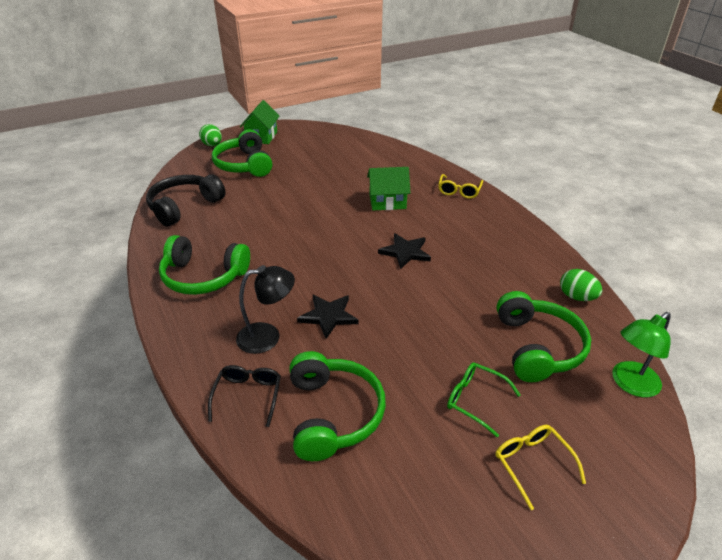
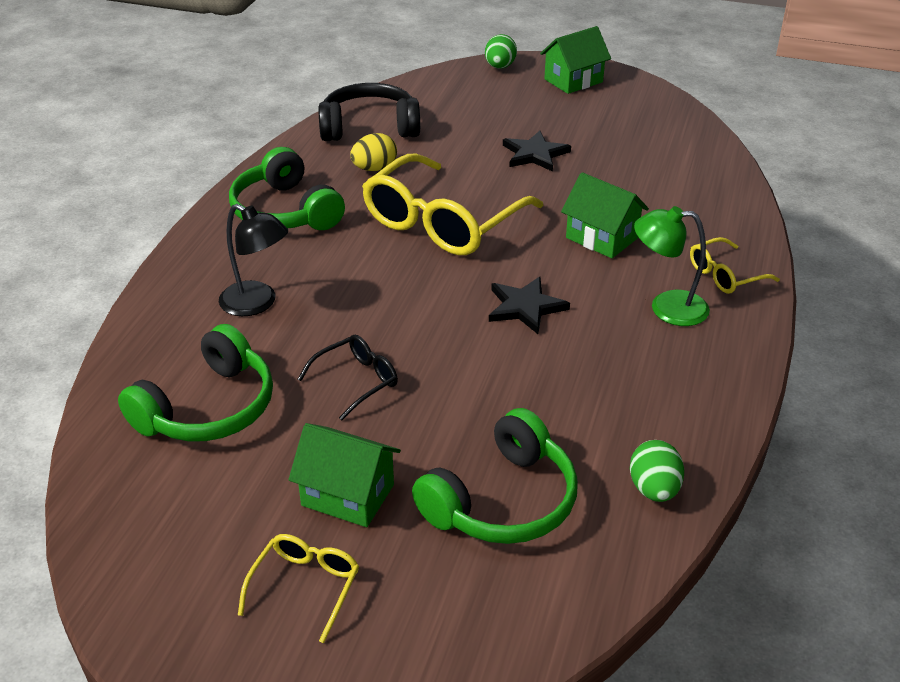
camera: 45 degrees right, 0 degrees up
(222, 226) = (374, 169): none -> yellow egg
(244, 165) = (500, 108): green headphones -> none
(248, 396) = (168, 343): black glasses -> black glasses (356, 381)
(303, 234) = (443, 222): none -> yellow glasses
(328, 316) = (338, 321): black star -> black star (535, 154)
(475, 400) = (348, 495): green glasses -> green house
(630, 384) = (542, 615): green lamp -> green lamp (666, 307)

